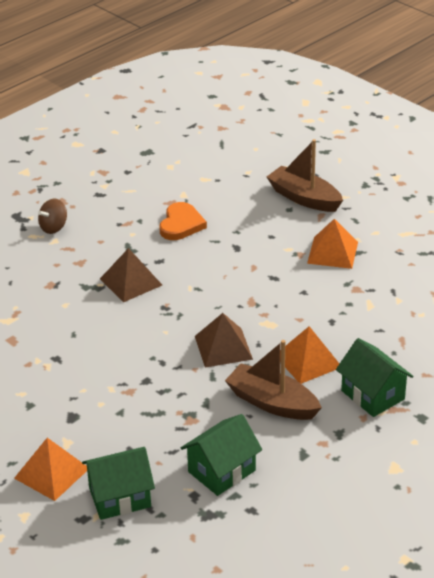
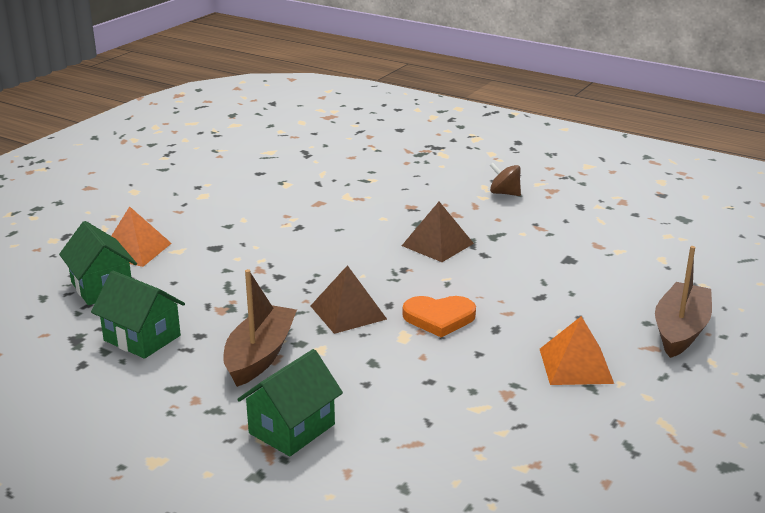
camera: 75 degrees right, 10 degrees down
(181, 224) = (559, 257): orange heart -> orange heart (439, 318)
(308, 361) = (343, 372): orange pyramid -> none

